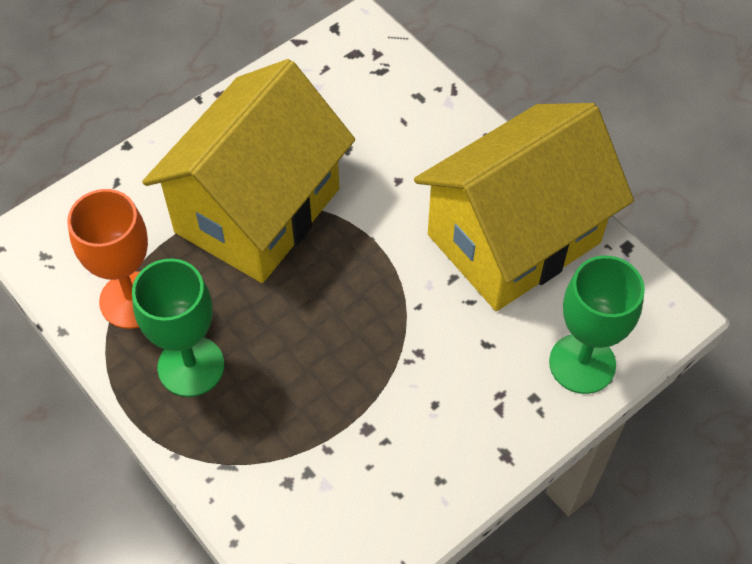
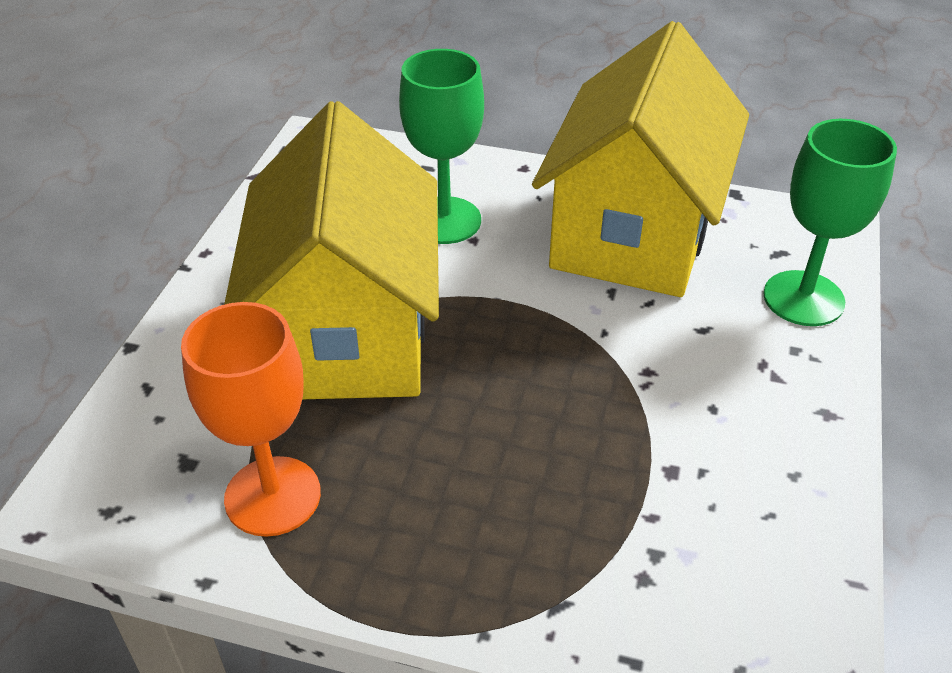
camera: 35 degrees left, 15 degrees down
(191, 366) = (412, 524): green goblet -> green goblet (445, 220)

